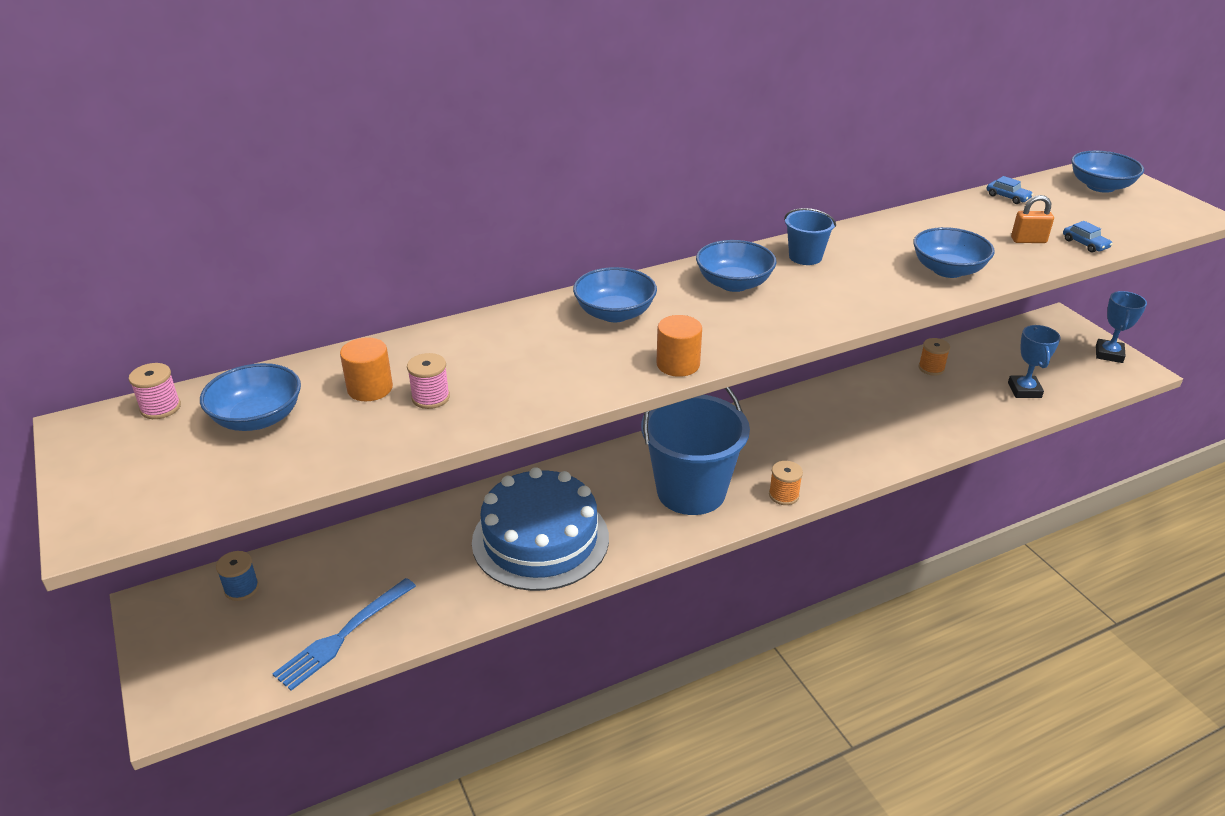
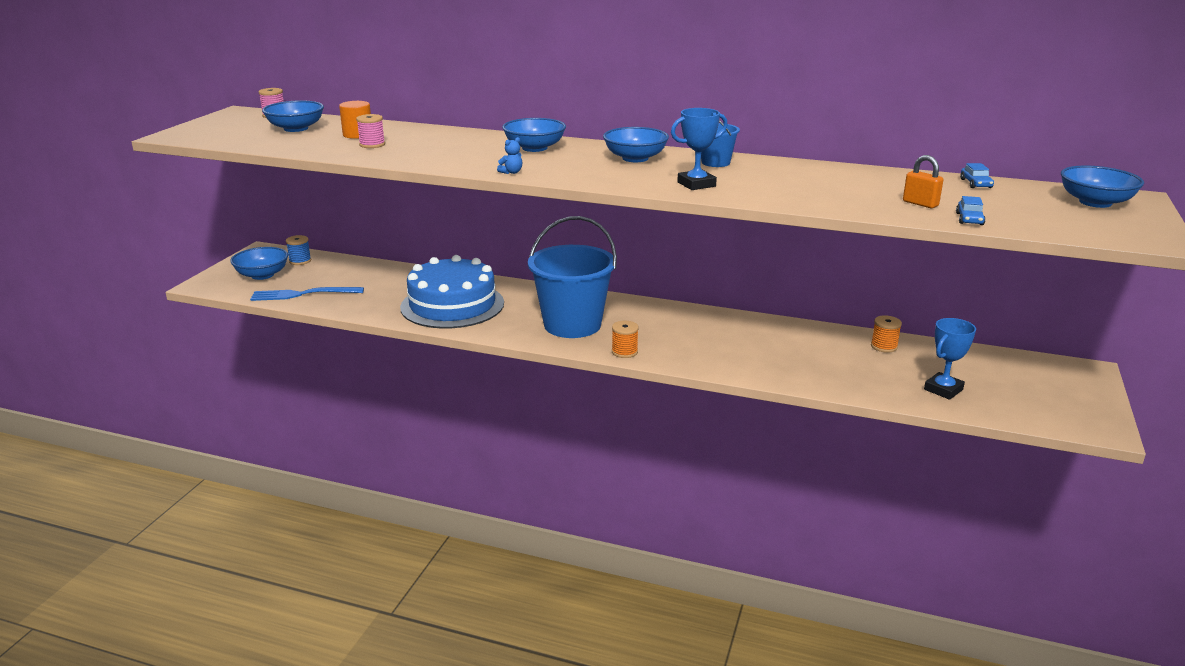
camera: 45 degrees right, 10 degrees down
(678, 364) = (511, 172): orange cylinder -> blue teddy bear
(948, 270) = (803, 195): blue bowl -> blue bowl (262, 275)
(1109, 354) = (1091, 407): blue trophy -> blue trophy (696, 184)

